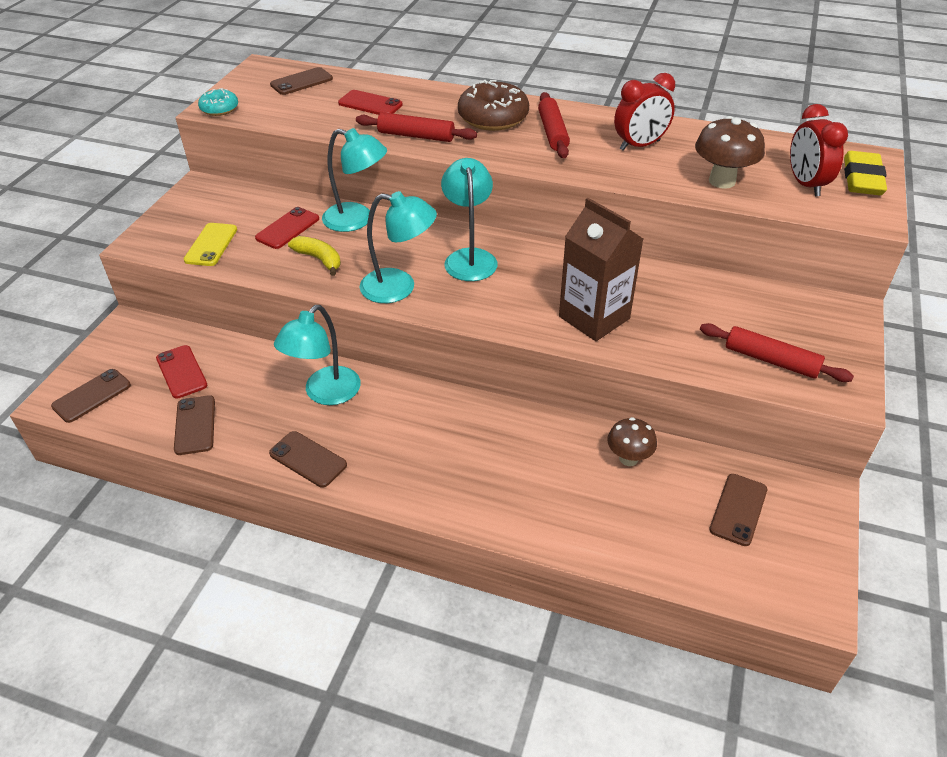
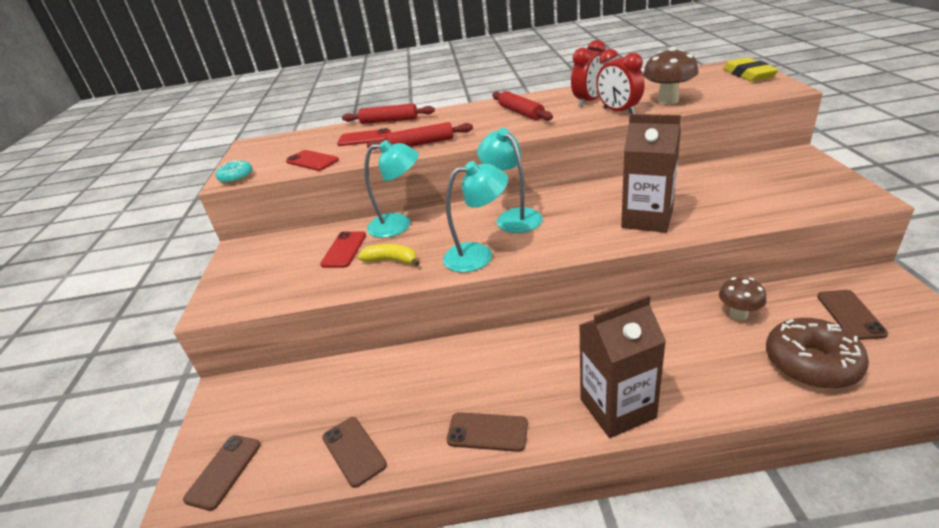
camera: 20 degrees left, 10 degrees down
(181, 372) = (305, 409): red phone -> red phone (312, 161)
(211, 245) = (283, 285): yellow phone -> none
(301, 82) = (293, 143): brown phone -> none
(325, 394) = (456, 370): turquoise lamp -> none
(430, 491) = (617, 408): none -> brown carton
(493, 118) = (468, 118): brown donut -> brown donut (811, 363)
(771, 360) = (794, 198): red rolling pin -> red rolling pin (389, 121)
(805, 184) = (720, 86): red clock -> red clock (618, 111)

